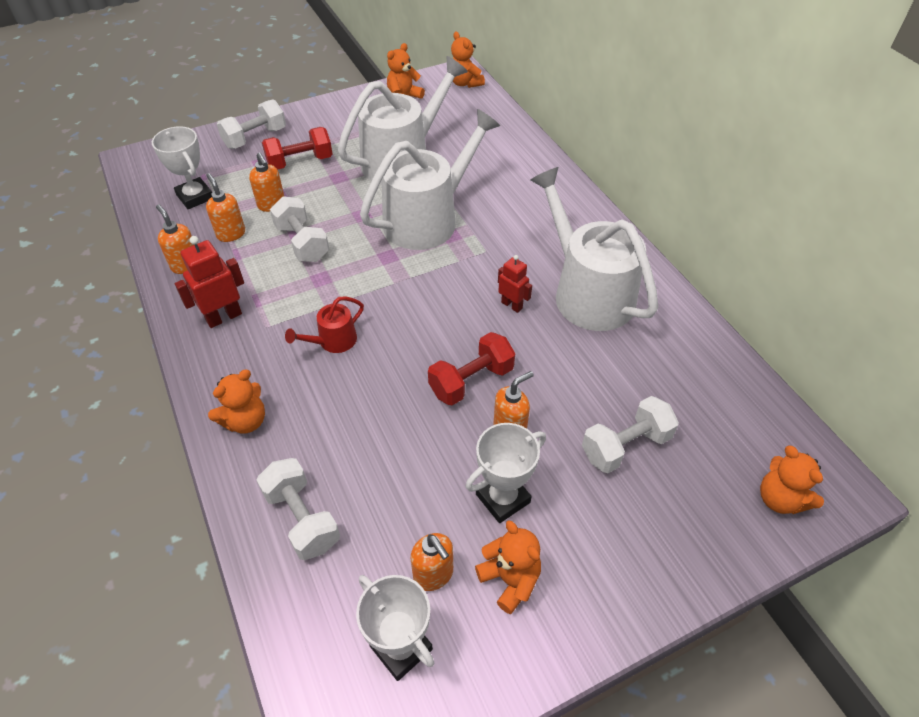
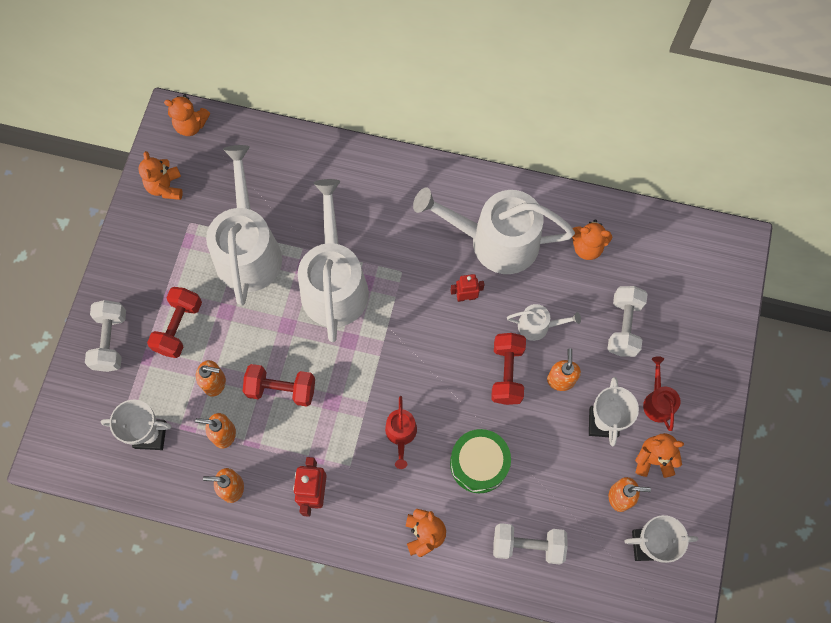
camera: 50 degrees left, 20 degrees up
(302, 243) = (281, 389): white dumbbell -> red dumbbell
(356, 418) = (479, 464): none -> green drum
(544, 374) = (537, 326): none -> white watering can
(579, 537) = (657, 402): none -> red watering can
(780, 499) = (717, 279): orange teddy bear -> orange teddy bear (586, 247)

